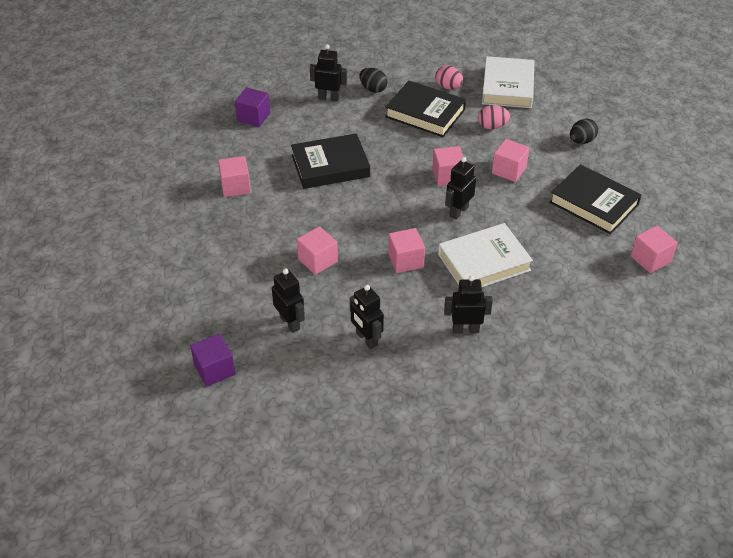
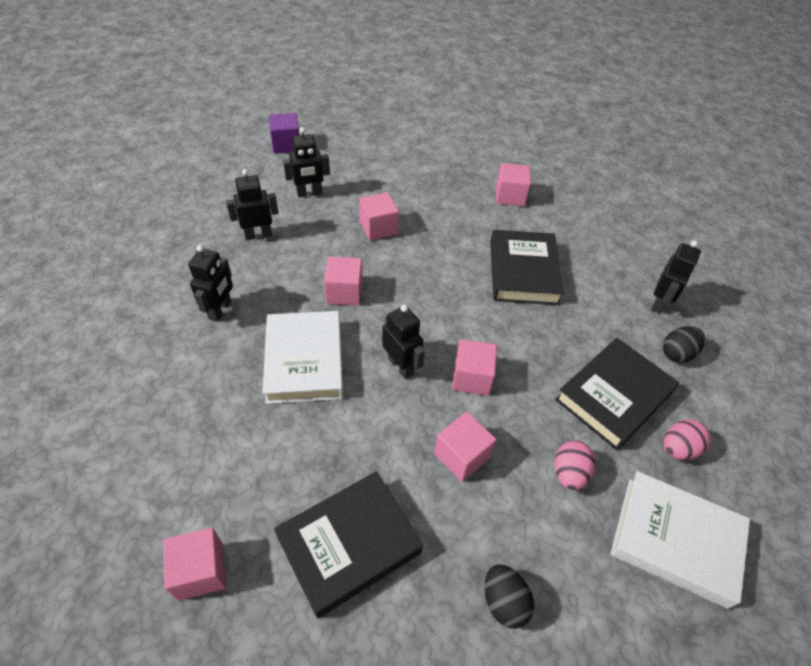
camera: 105 degrees right, 5 degrees up
(253, 117) = (626, 230): purple cube -> none

